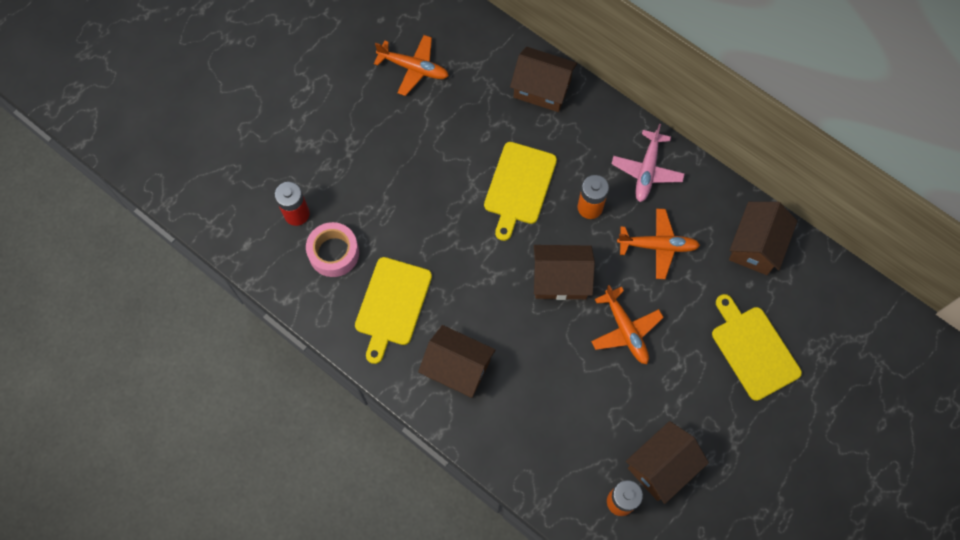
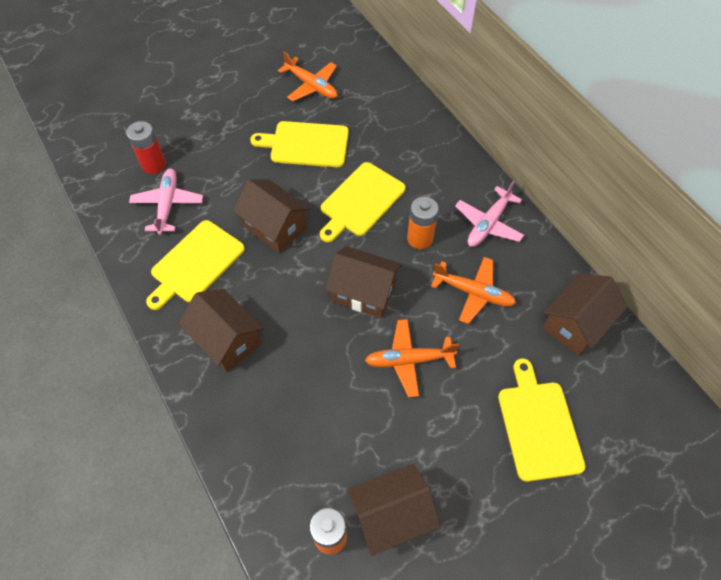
camera: 20 degrees right, 10 degrees down
(334, 253) = (168, 205): pink tape -> pink plane
(439, 140) = (306, 144): none -> yellow cutting board
(542, 89) = (417, 131): brown house -> brown house (275, 227)
(625, 330) = (409, 360): orange plane -> orange plane turned 90 degrees clockwise

